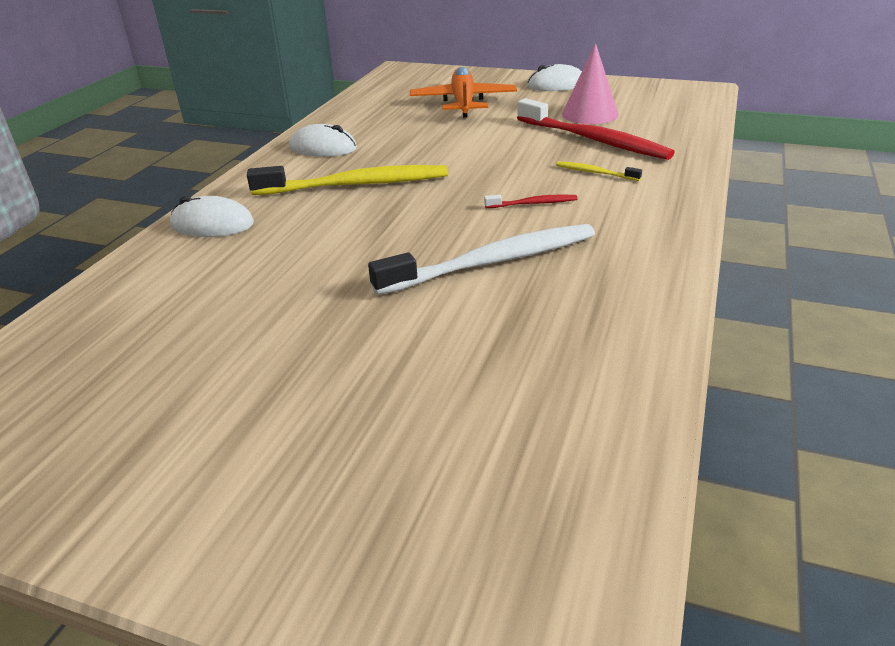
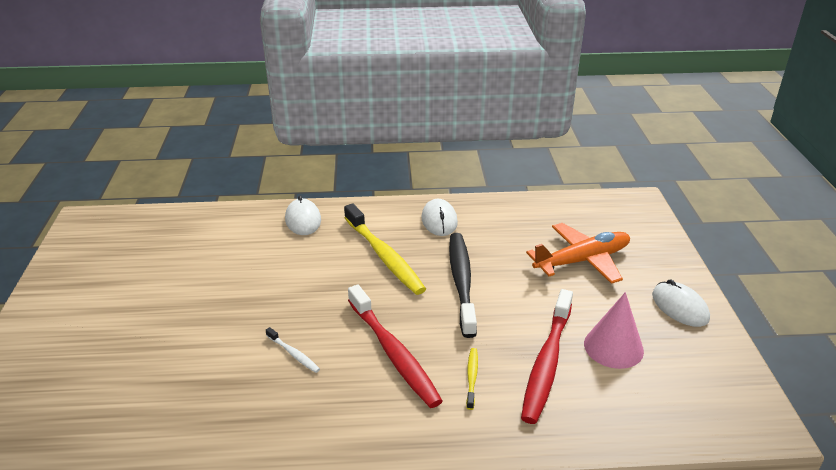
camera: 65 degrees right, 0 degrees up
(444, 154) = (461, 282): none -> black toothbrush
(493, 262) = (293, 354): white toothbrush -> white toothbrush, size x0.44
(533, 203) = (393, 353): red toothbrush -> red toothbrush, size x2.25

